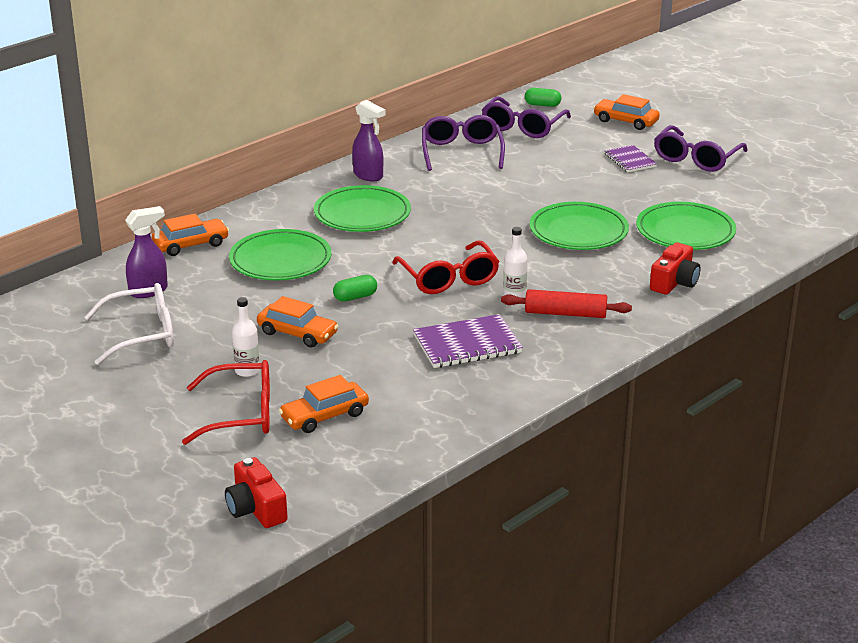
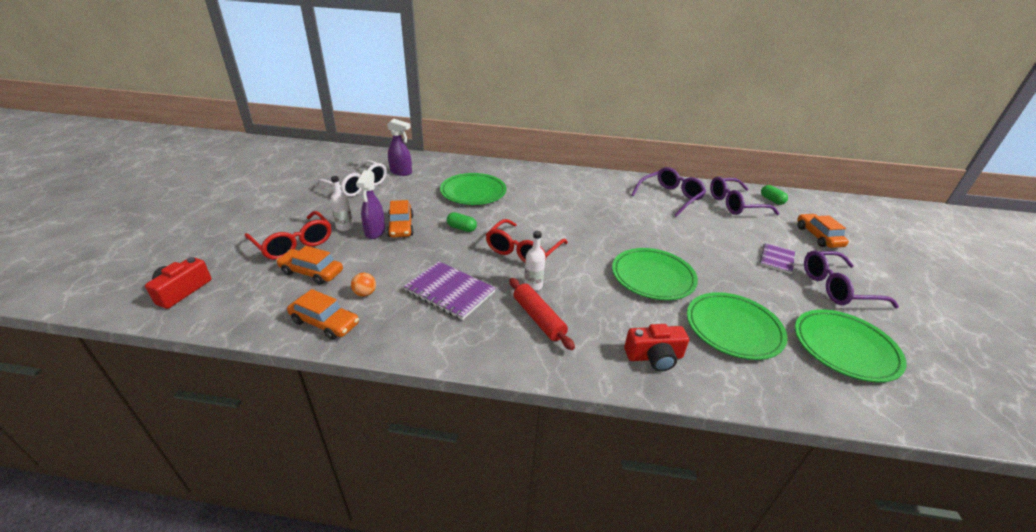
camera: 50 degrees right, 5 degrees up
(191, 245) = (458, 165): orange car -> orange car (325, 322)
(362, 214) = (554, 195): green plate -> green plate (845, 348)
(368, 176) = (596, 181): purple spray bottle -> purple spray bottle (375, 232)
(409, 393) = (365, 293): none -> orange ball

